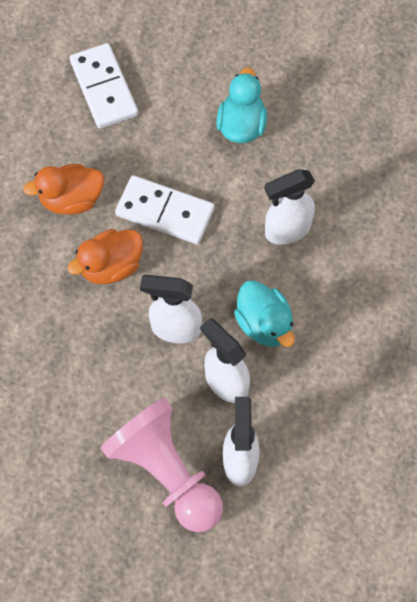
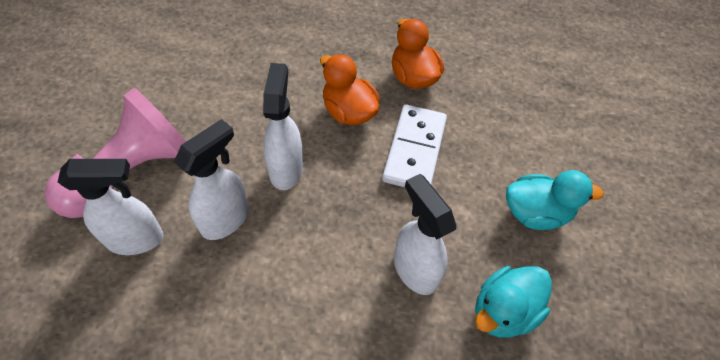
camera: 80 degrees right, 10 degrees down
(103, 88) = (537, 90): white domino -> none
(264, 324) = (295, 253): turquoise duck -> turquoise duck (503, 311)

